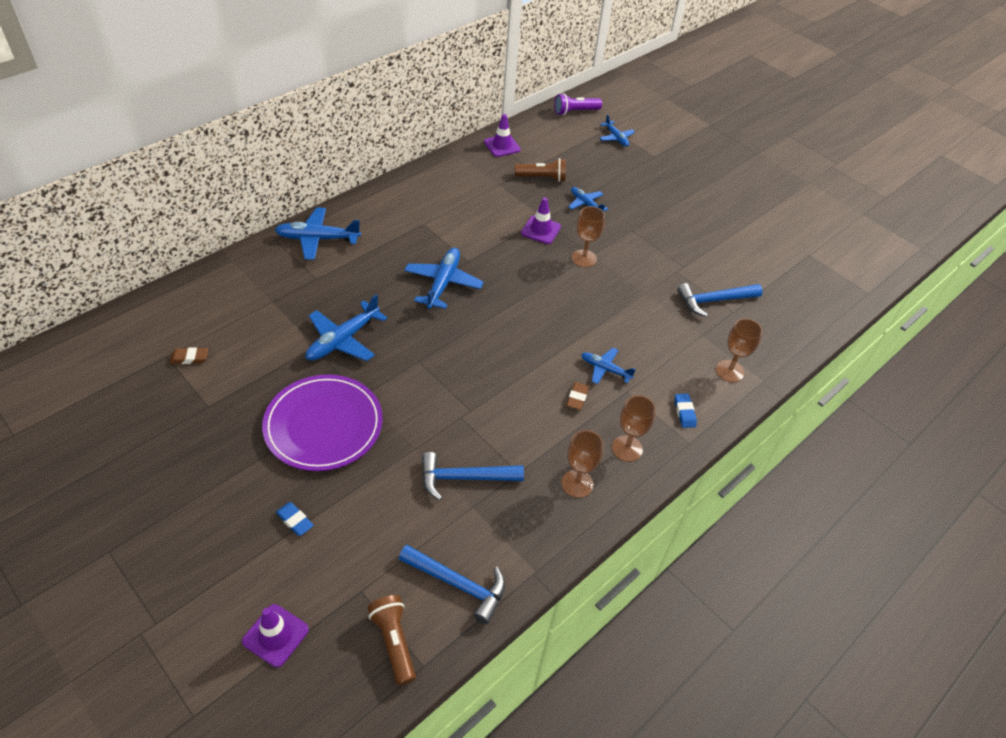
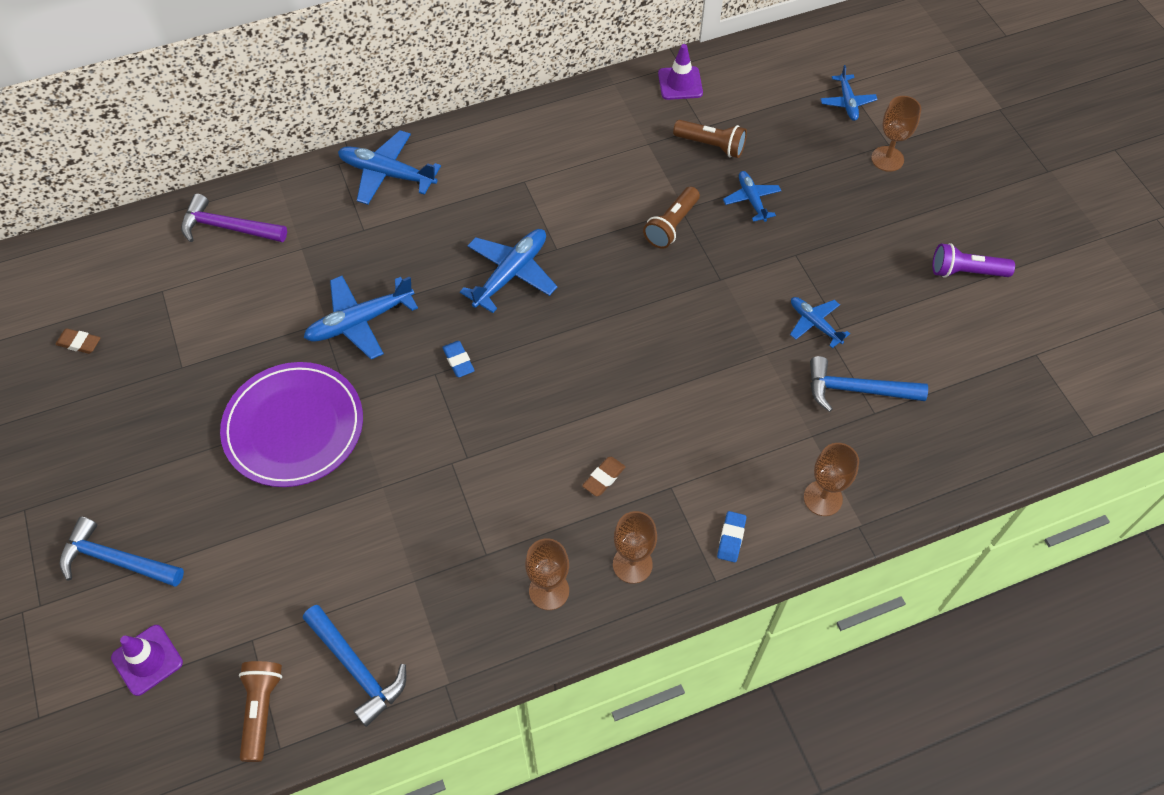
camera: 25 degrees right, 10 degrees up
(190, 358) = (185, 300): brown eraser -> brown eraser (79, 343)
(204, 300) = (228, 228): none -> purple hammer
(295, 520) = (217, 535): blue eraser -> blue eraser (458, 361)
(464, 478) = (421, 542): blue hammer -> blue hammer (116, 560)
(541, 230) = (671, 225): purple traffic cone -> brown flashlight
(575, 112) = (809, 48): purple flashlight -> purple flashlight (965, 272)
(584, 258) = (708, 282): brown goblet -> brown goblet (887, 159)
(605, 369) = (658, 449): blue plane -> blue plane (815, 324)

